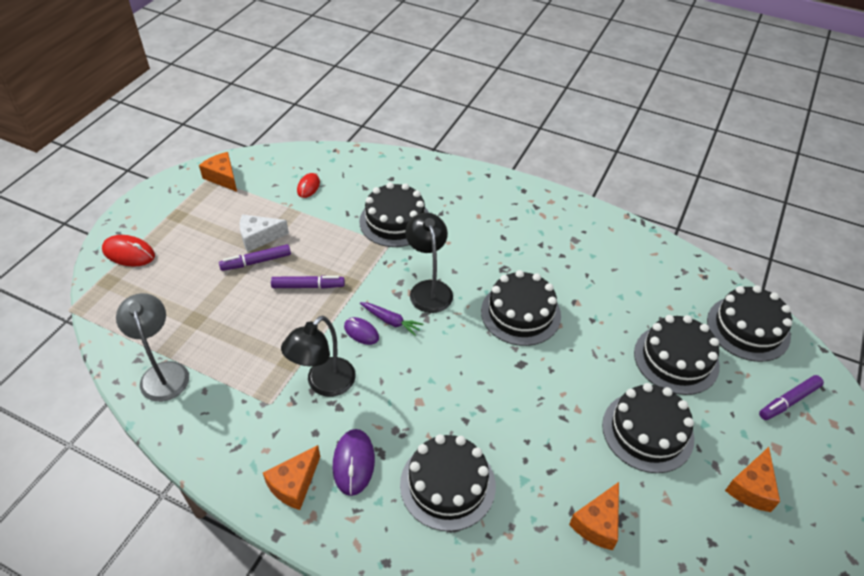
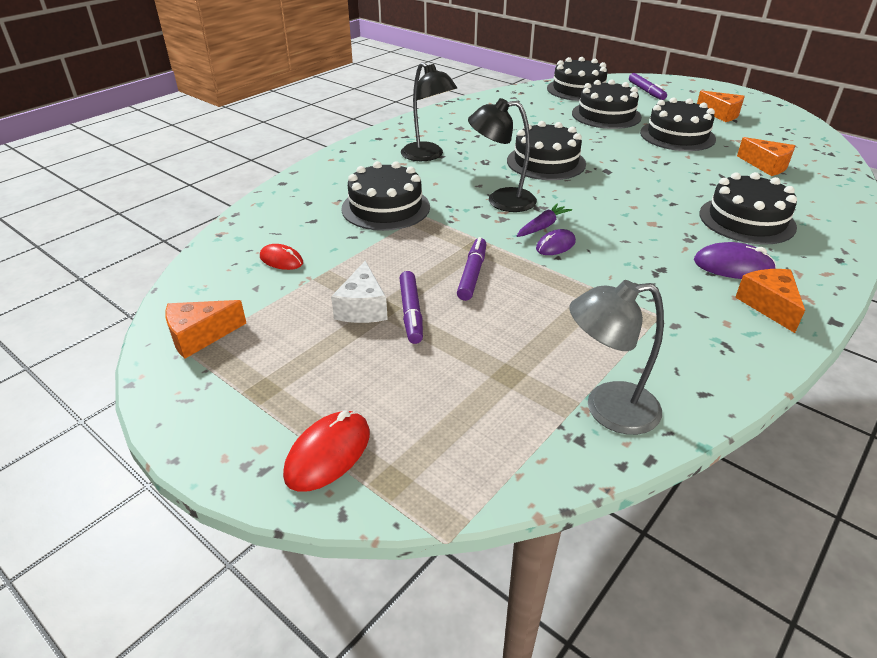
camera: 75 degrees left, 10 degrees down
(294, 484) = (768, 305): orange cheese -> orange cheese turned 150 degrees counterclockwise
(324, 384) = (630, 275): black lamp -> black lamp (428, 156)

